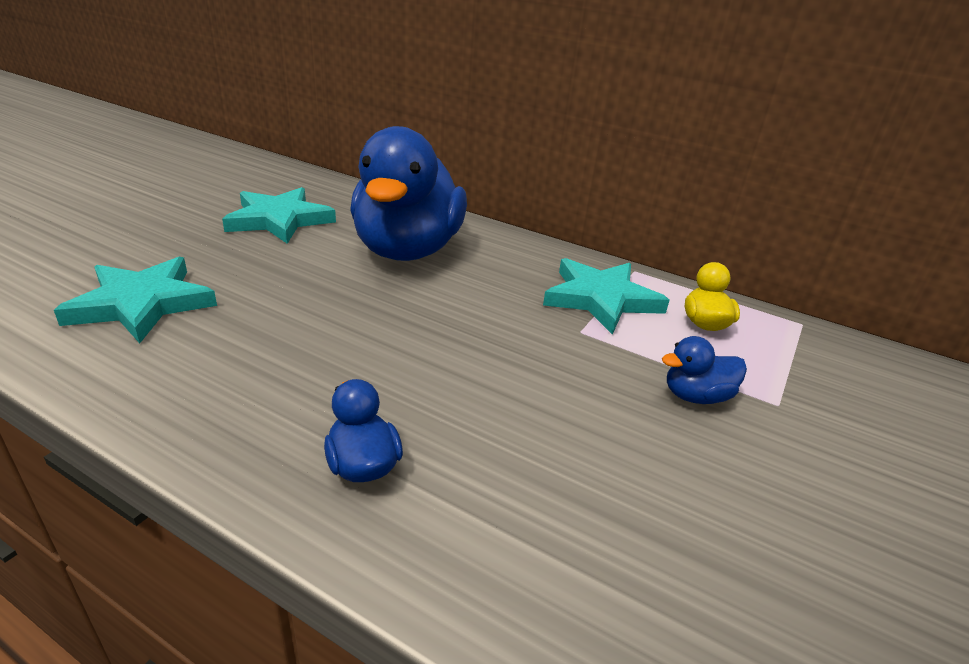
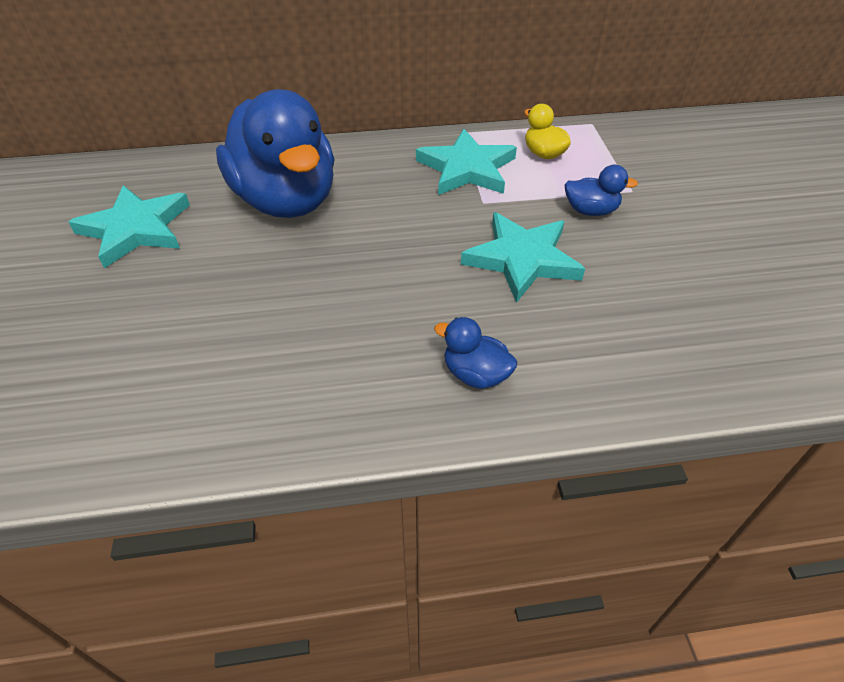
camera: 35 degrees left, 15 degrees up
(142, 304) = (145, 372): turquoise star -> turquoise star (522, 259)
(696, 396) = (590, 211): blue duck -> blue duck turned 120 degrees counterclockwise

